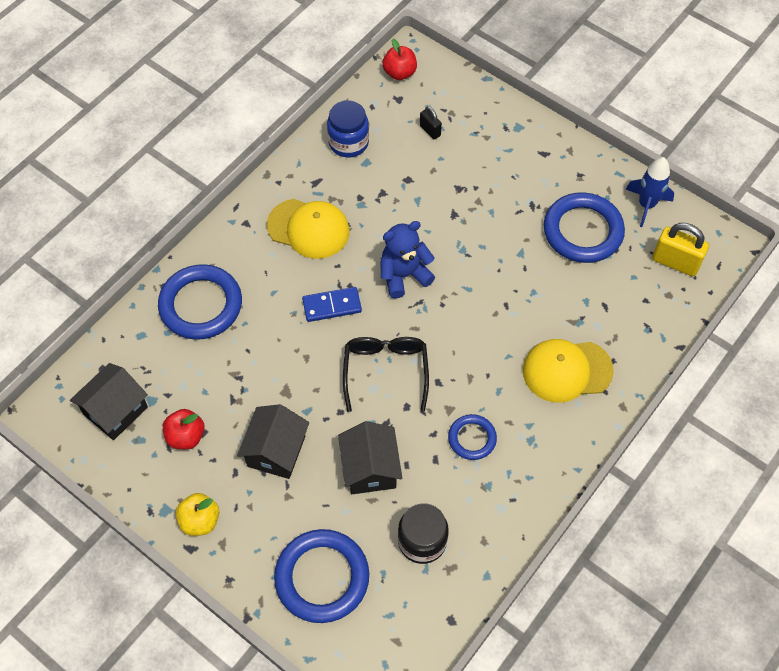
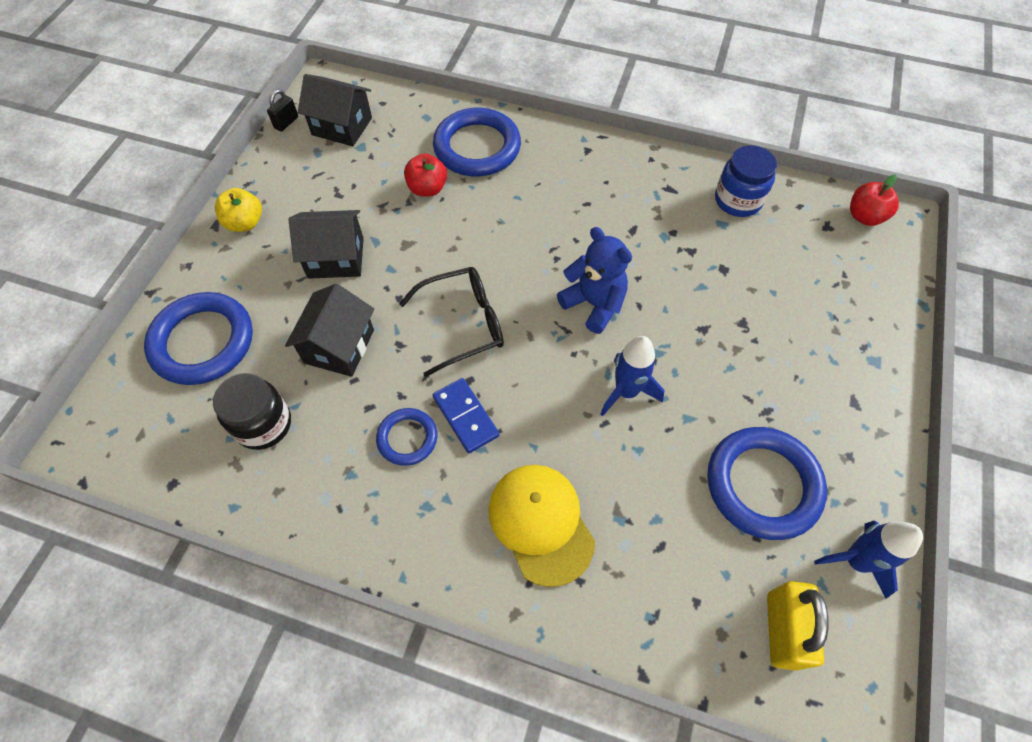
camera: 70 degrees right, 0 degrees up
(186, 436) = (331, 183): red apple -> red apple (427, 189)
(308, 228) = (608, 201): yellow cap -> none
(332, 306) = (523, 250): blue domino -> blue domino (465, 416)
(370, 468) = (339, 346): black house -> black house turned 45 degrees counterclockwise
(430, 130) = (805, 270): black padlock -> black padlock (286, 122)
(486, 282) = (626, 391): none -> blue rocket

